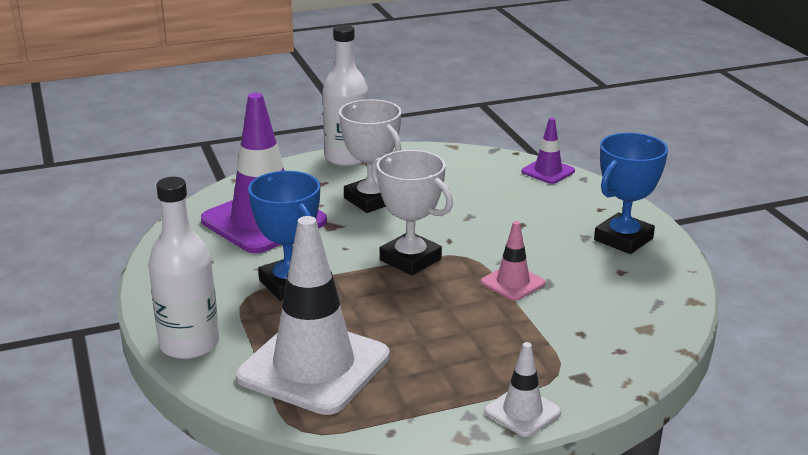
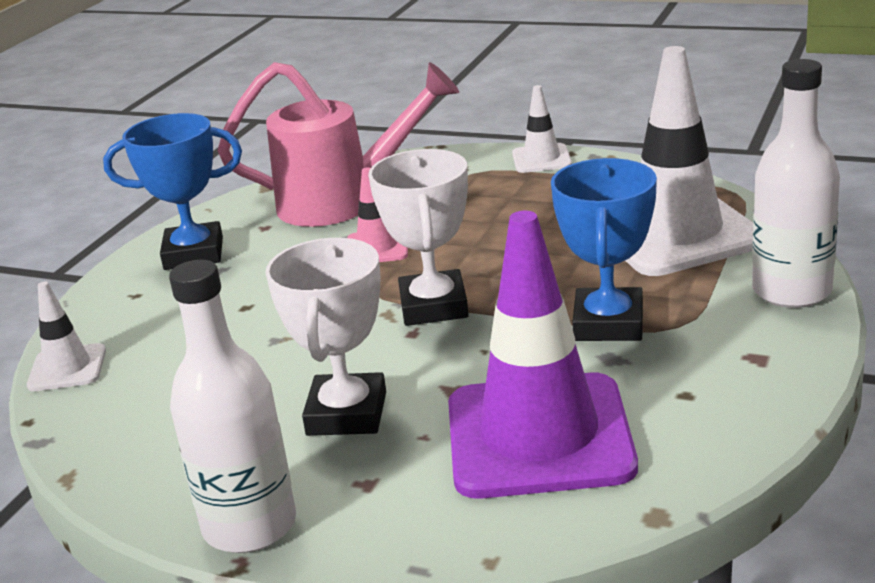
camera: 135 degrees left, 0 degrees up
(548, 171) = (67, 368): purple traffic cone -> white traffic cone
(606, 309) = (344, 202): none -> pink watering can

